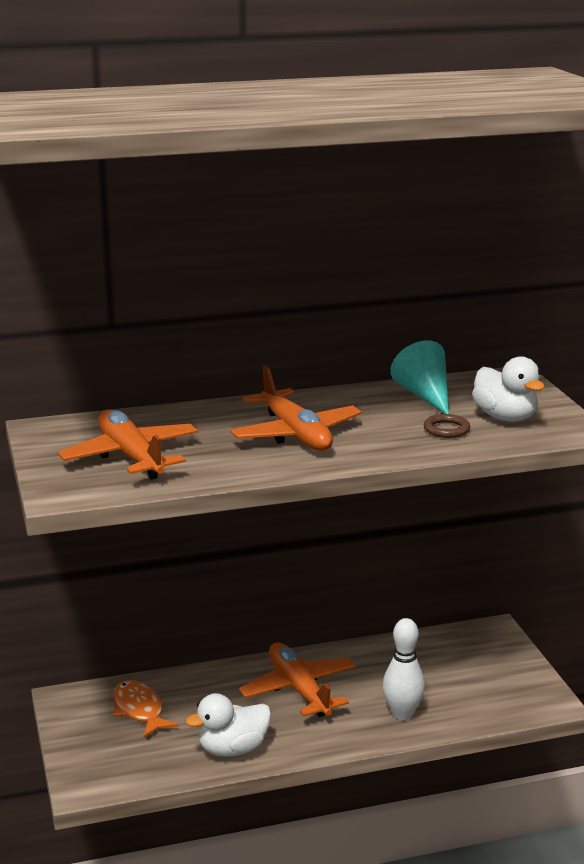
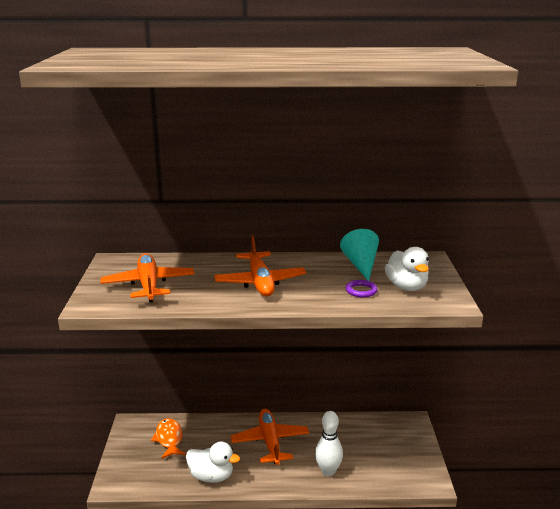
camera: 15 degrees right, 0 degrees up
(233, 749) = (211, 476): white duck -> white duck turned 150 degrees counterclockwise
(446, 429) = (361, 291): brown ring -> purple ring

